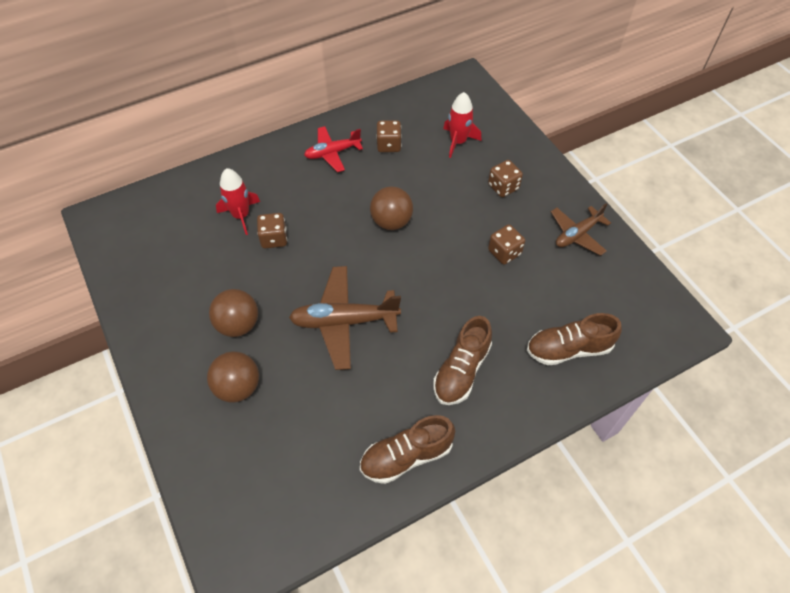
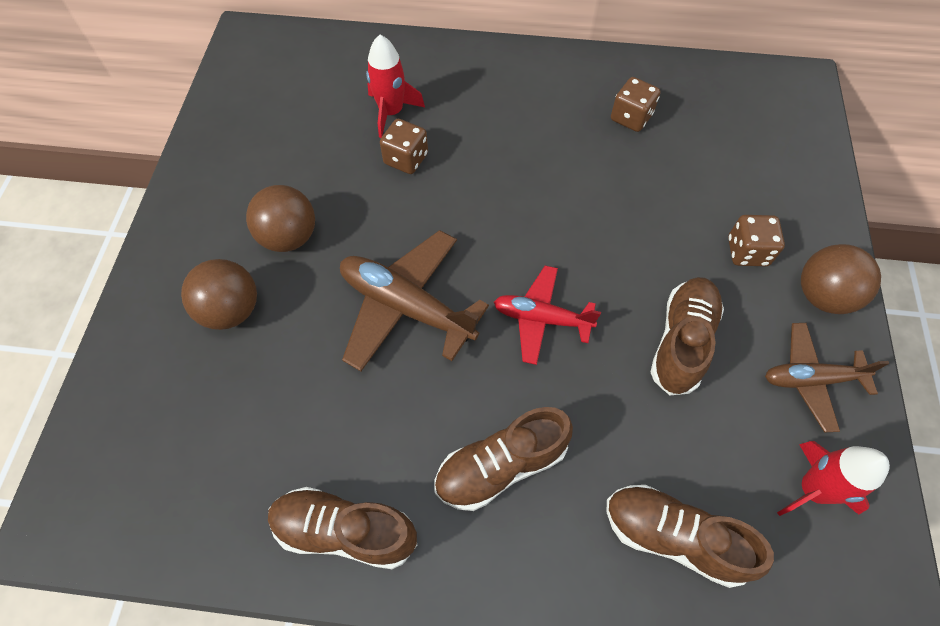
camera: 35 degrees right, 5 degrees up
(332, 153) = (552, 92): red plane -> red plane (541, 319)
(391, 221) = (560, 215): brown ball -> brown ball (822, 296)
(458, 142) = (728, 159): red rocket -> red rocket (812, 489)
(504, 252) = (682, 342): brown dice -> brown shoe

